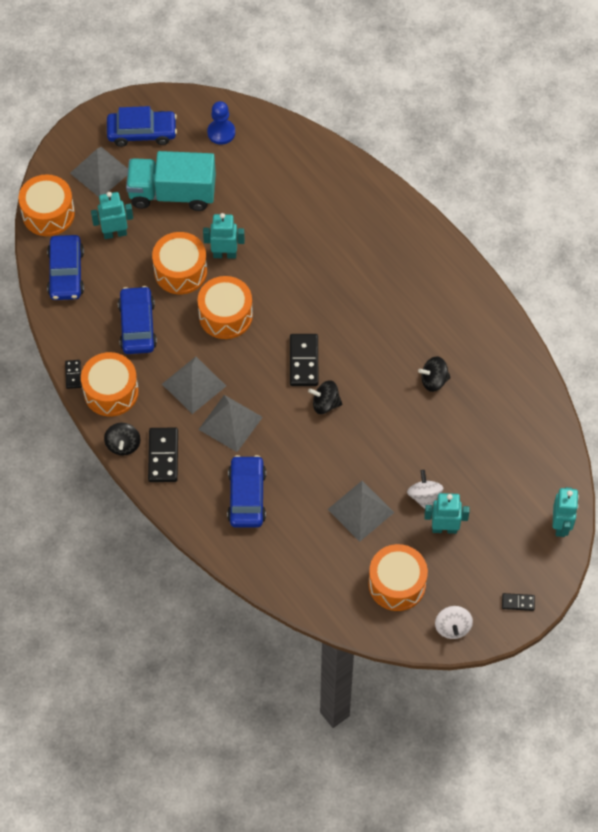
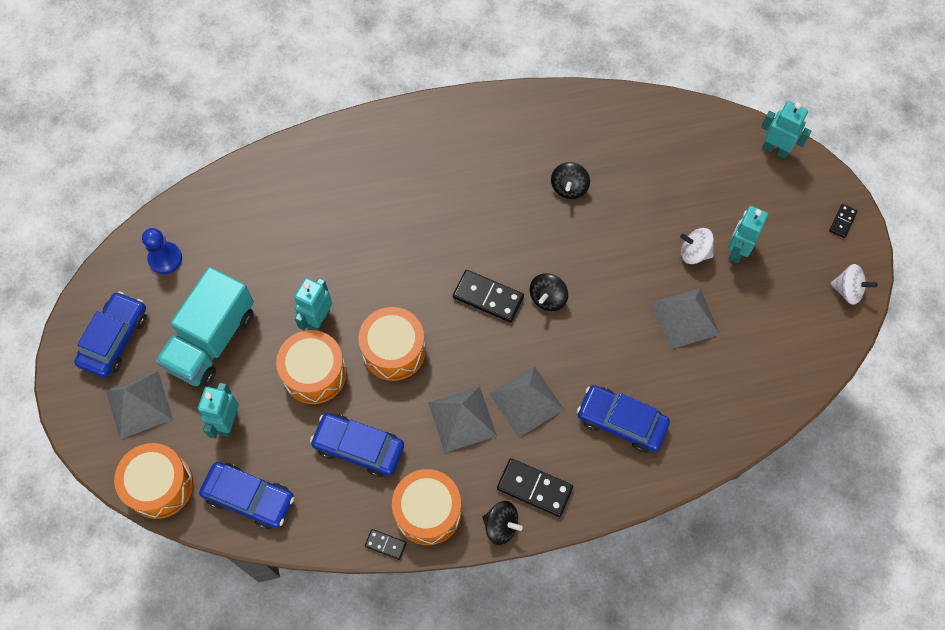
camera: 65 degrees left, 5 degrees up
(397, 584) = (781, 320): orange drum -> none

